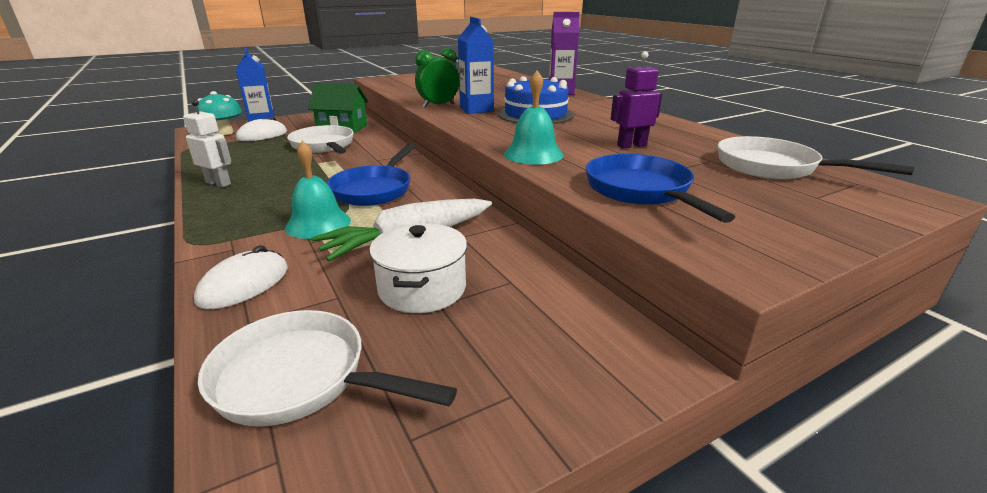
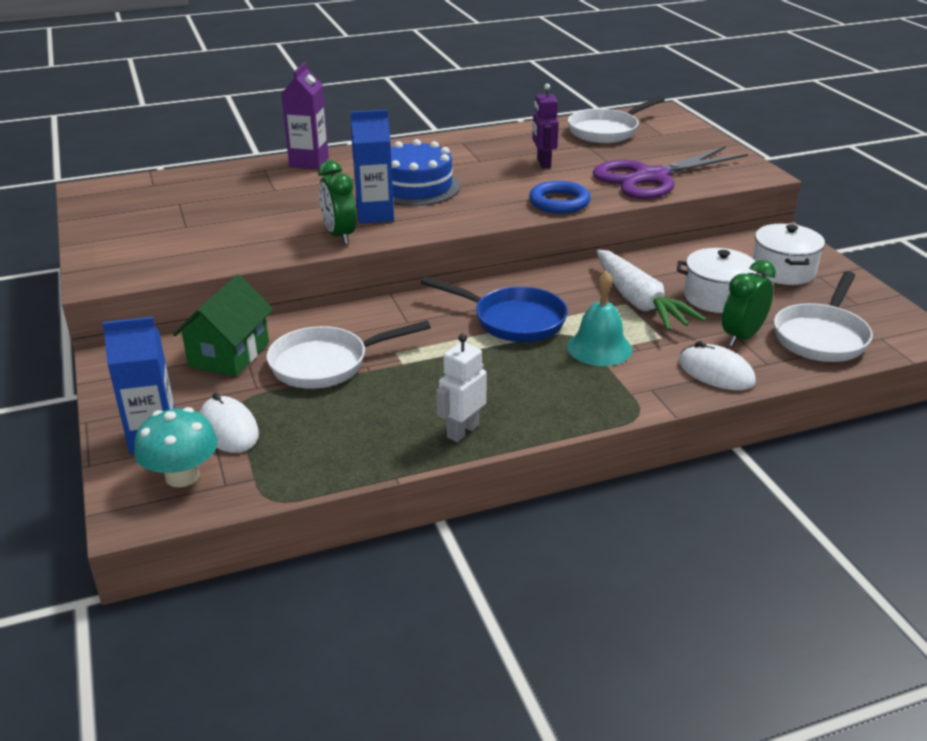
camera: 80 degrees left, 5 degrees up
(318, 305) = (742, 337): none -> green clock
(517, 352) = (783, 271): none -> white pot
(533, 154) = (559, 202): turquoise bell -> blue ring
(641, 191) = (651, 177): blue pan -> purple scissors

